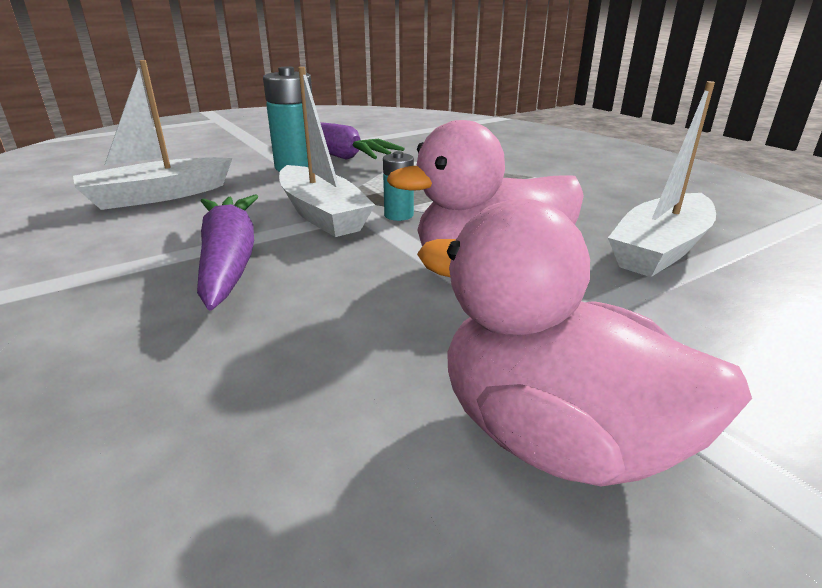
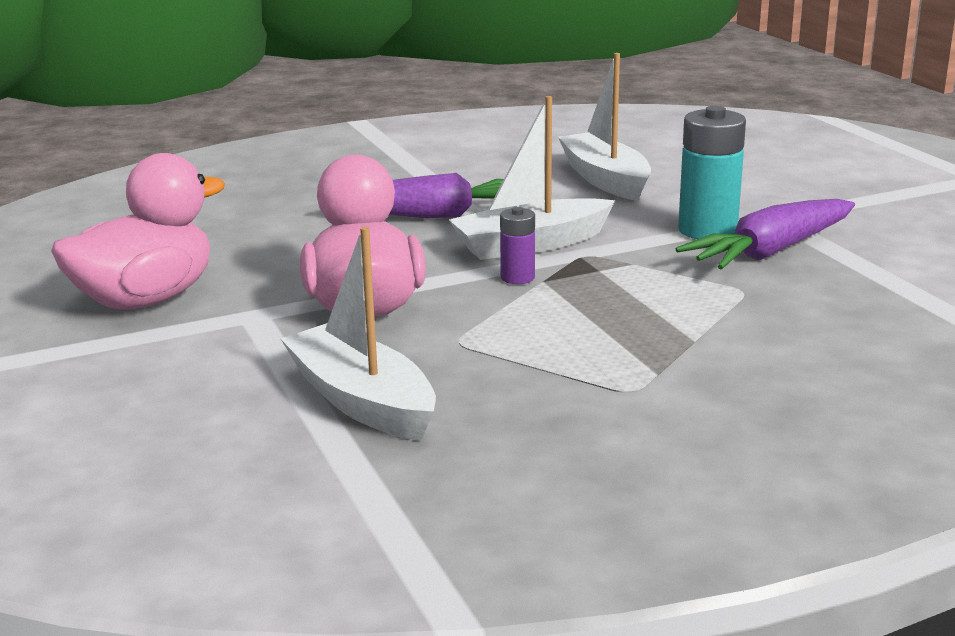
camera: 100 degrees right, 5 degrees down
(398, 215) = (517, 277): turquoise battery -> purple battery

